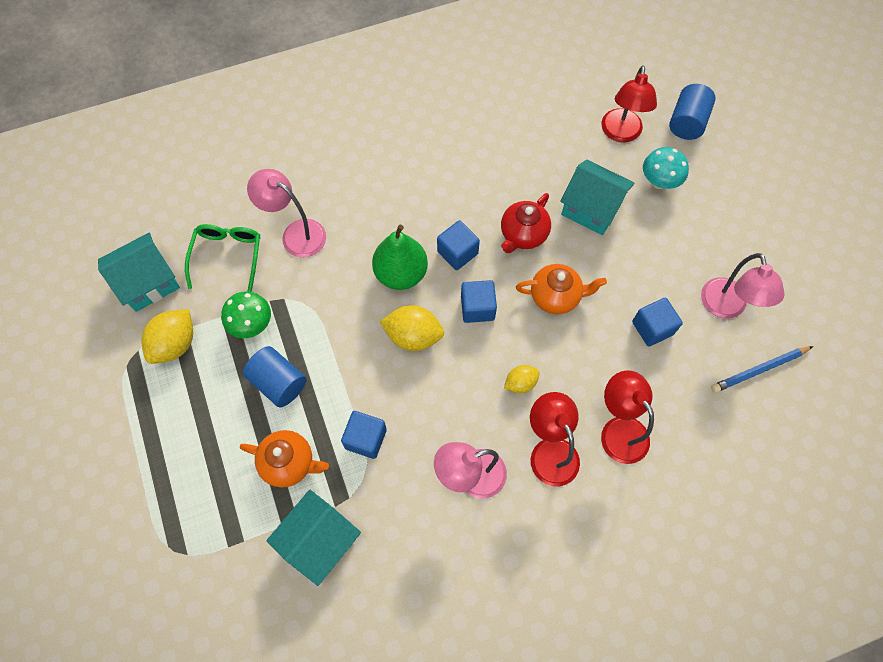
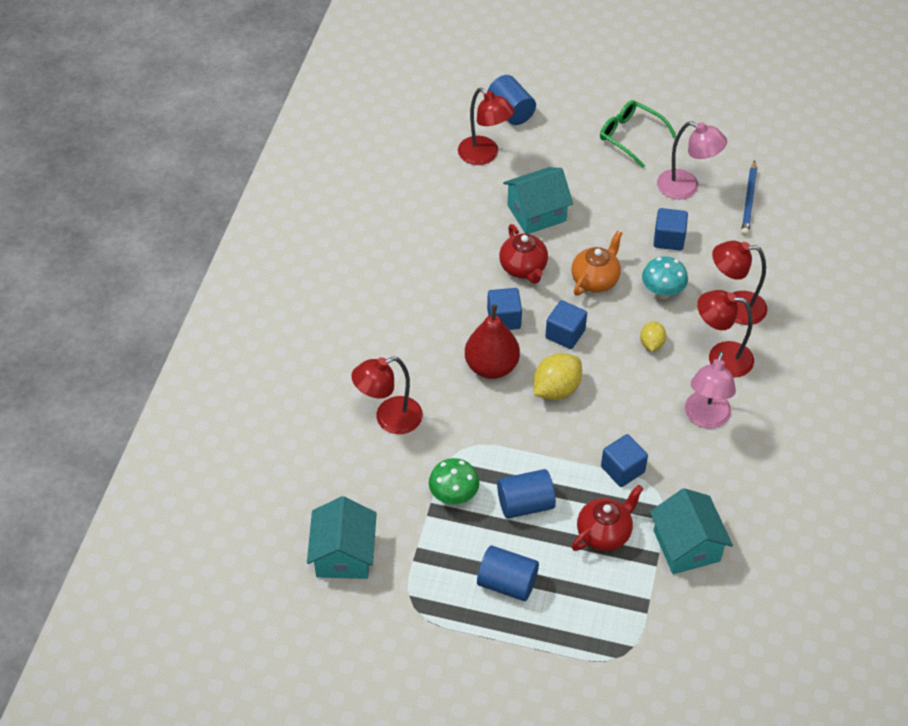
camera: 55 degrees left, 15 degrees down
(175, 344) = (426, 563): yellow lemon -> none
(192, 415) = (507, 583): none -> blue cylinder
(227, 256) = (369, 481): green glasses -> green glasses (631, 137)
(289, 463) = (604, 533): orange teapot -> red teapot
(296, 234) = (389, 419): pink lamp -> red lamp
(401, 273) = (491, 366): green pear -> red pear
(659, 182) = (548, 160): turquoise mushroom -> turquoise mushroom (662, 292)

